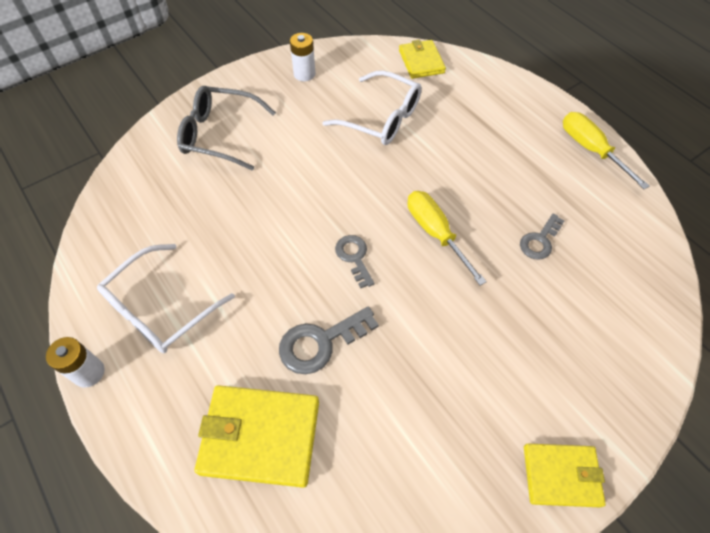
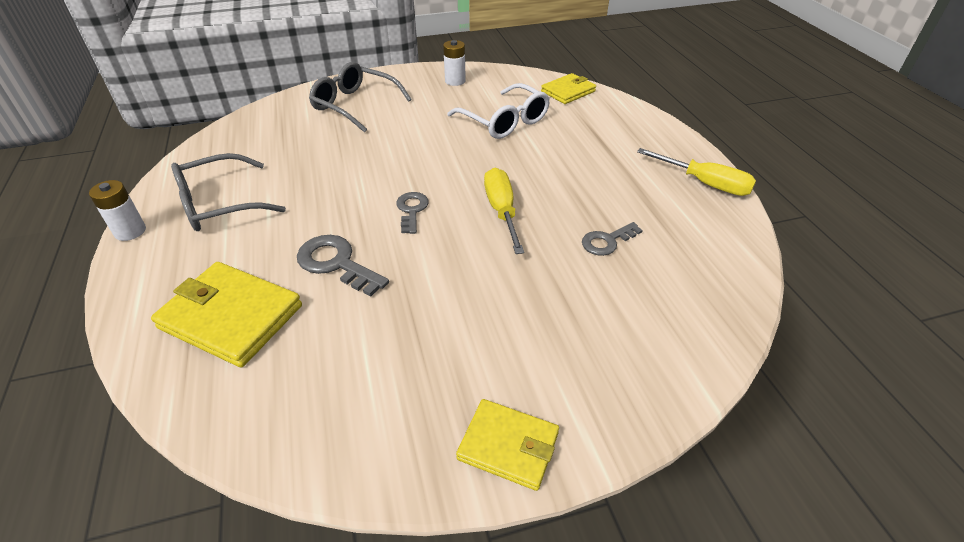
camera: 20 degrees right, 15 degrees down
(160, 309) = (219, 204): white glasses -> grey glasses
(320, 343) = (336, 263): grey key -> grey key turned 45 degrees clockwise
(421, 62) = (568, 91): yellow wallet -> yellow wallet turned 45 degrees clockwise
(590, 149) = (706, 184): yellow screwdriver -> yellow screwdriver turned 135 degrees clockwise

